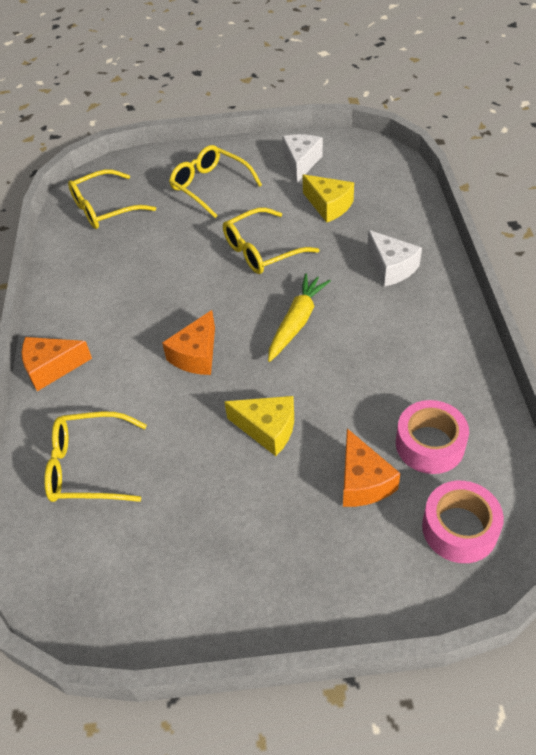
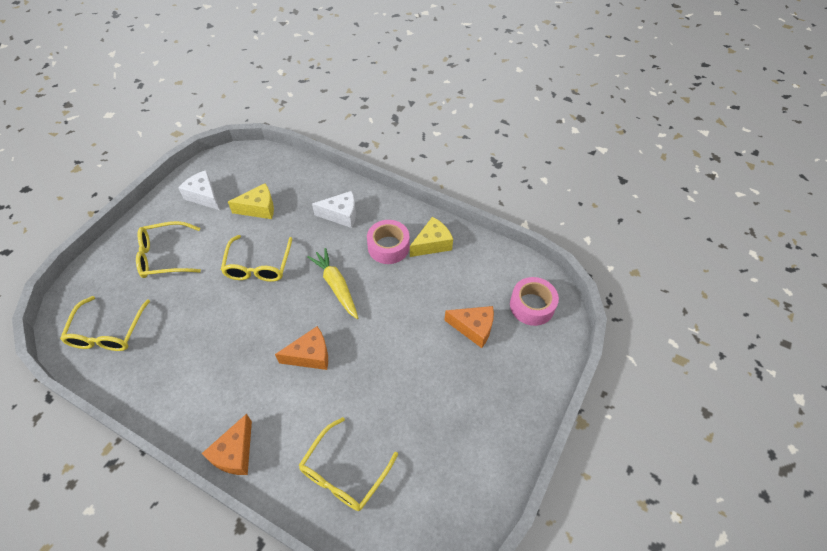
camera: 60 degrees left, 5 degrees up
(196, 355) = (310, 355): orange cheese -> orange cheese turned 75 degrees counterclockwise
(267, 429) = (401, 352): yellow cheese -> yellow cheese (432, 244)
(429, 444) = (474, 283): pink tape -> pink tape (388, 247)

